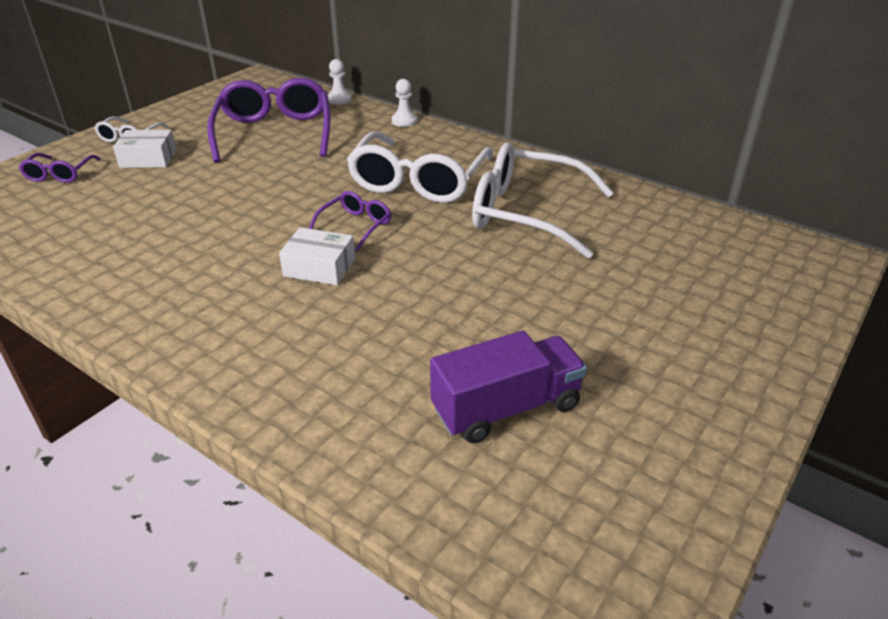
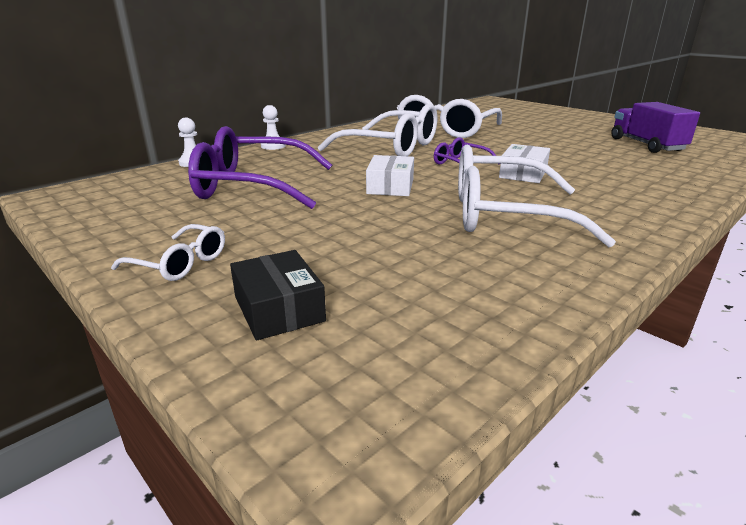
camera: 80 degrees left, 10 degrees down
(60, 174) = (279, 309): purple glasses -> black box
(148, 158) = (270, 245): white box -> white box (390, 186)
(188, 250) = (504, 215): none -> white glasses

